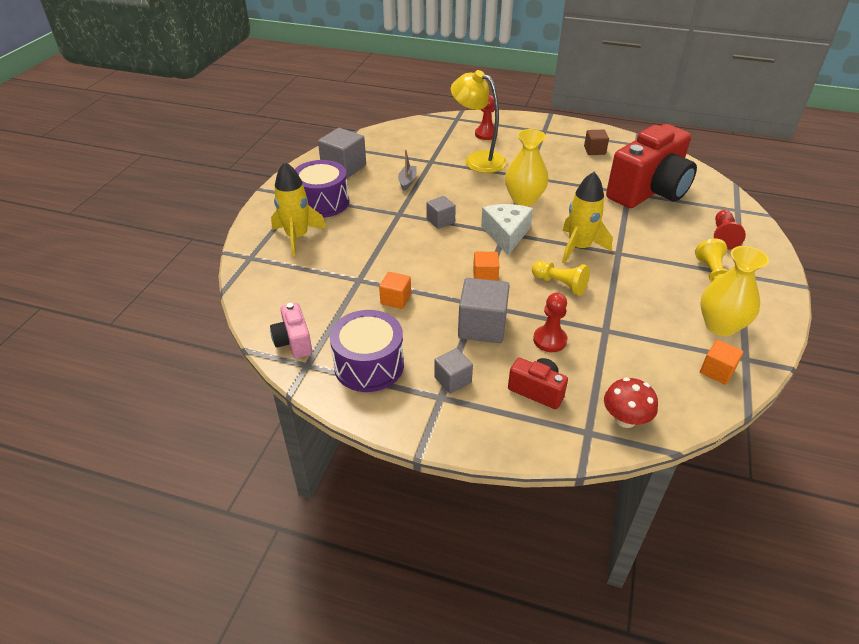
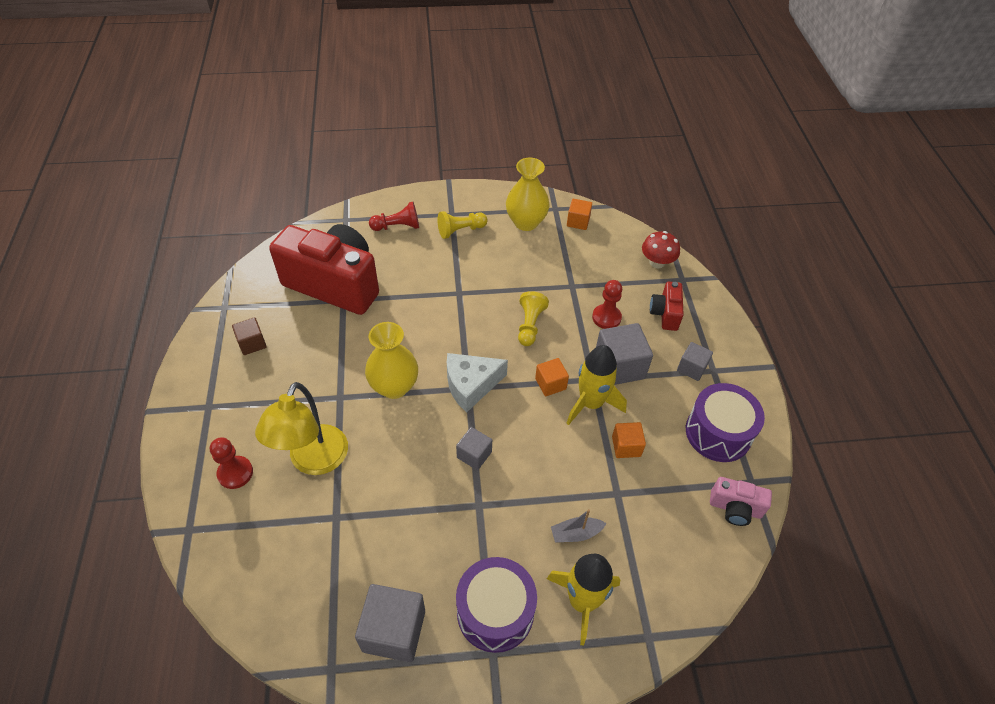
camera: 115 degrees left, 10 degrees up
(294, 342) = (735, 508): pink camera -> pink camera turned 60 degrees clockwise
(407, 181) = (400, 526): grey boat -> grey boat (576, 533)
(579, 248) = (465, 322): yellow rocket -> yellow rocket (591, 403)

